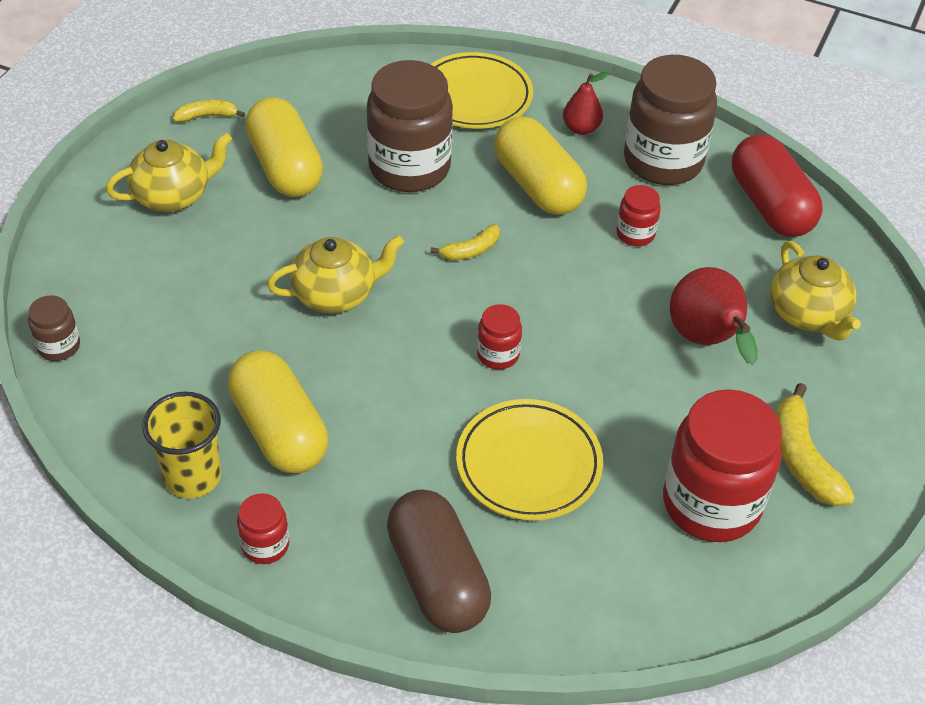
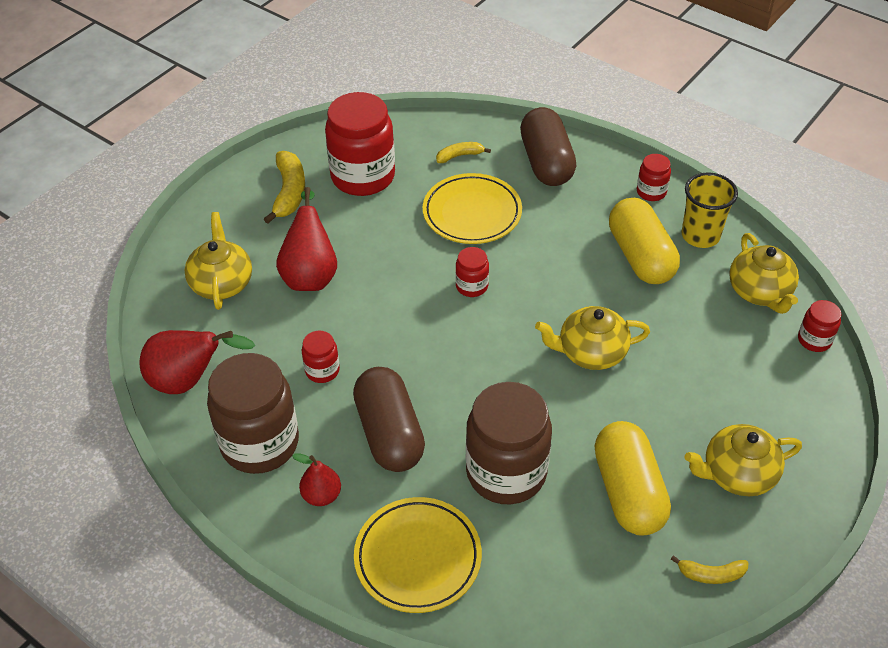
camera: 165 degrees left, 0 degrees up
(59, 346) = (814, 340): brown jar -> red jar
(118, 401) = (760, 292): none -> yellow teapot
(471, 250) = (469, 375): yellow banana -> yellow banana (460, 156)
(538, 185) = (389, 433): yellow capsule -> brown capsule
(770, 205) = (189, 381): red capsule -> red pear

